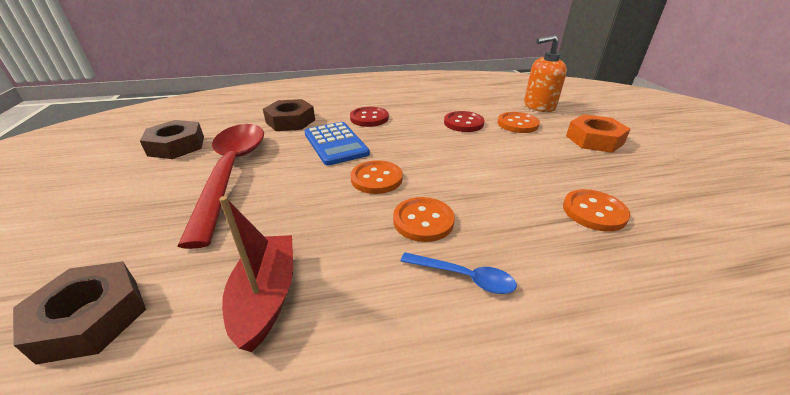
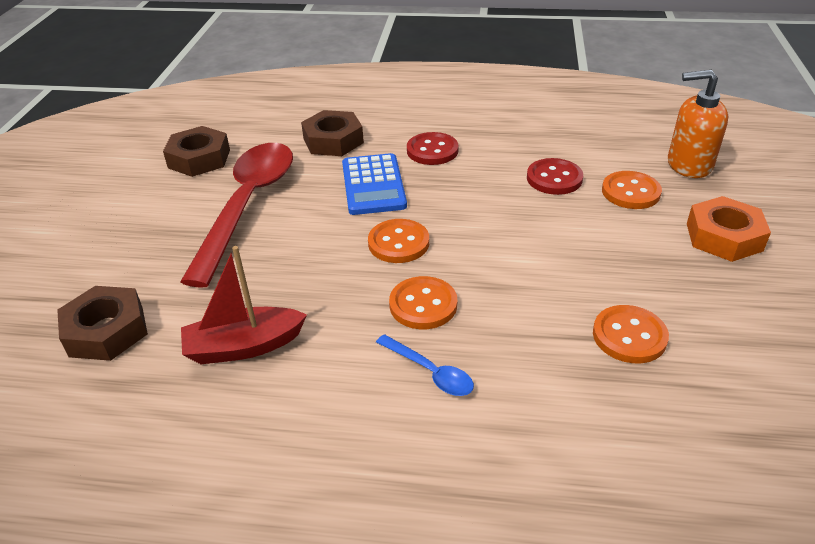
camera: 20 degrees right, 5 degrees up
(266, 296) = (244, 346): red boat -> red boat turned 120 degrees counterclockwise

